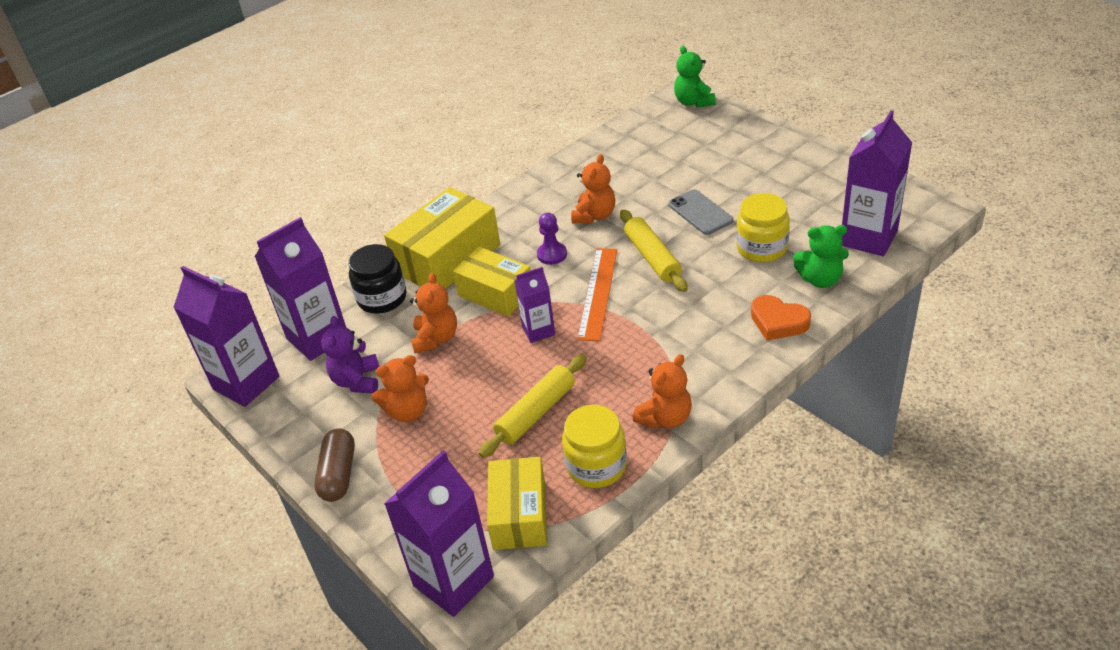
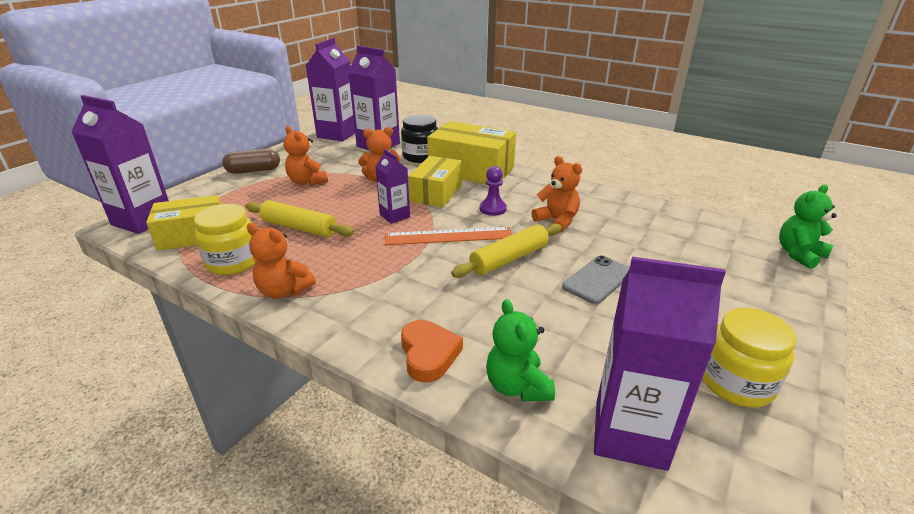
camera: 70 degrees right, 10 degrees down
(357, 381) = (338, 162): purple teddy bear -> none
(594, 215) = (557, 221): orange teddy bear -> orange teddy bear turned 135 degrees counterclockwise
(761, 248) = (557, 330): yellow jar -> yellow jar (736, 383)
(778, 322) = (428, 354): orange heart -> orange heart turned 150 degrees clockwise

